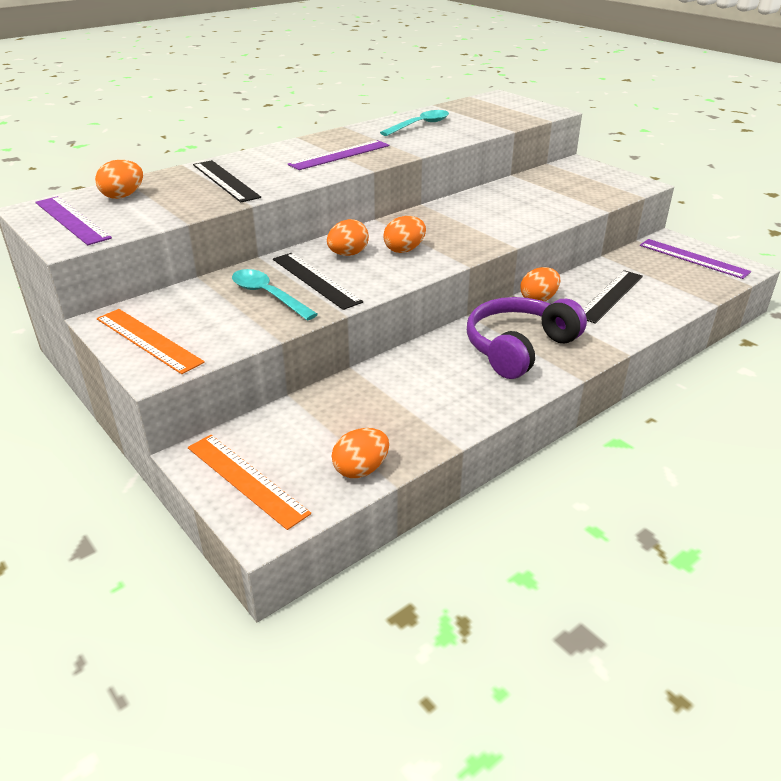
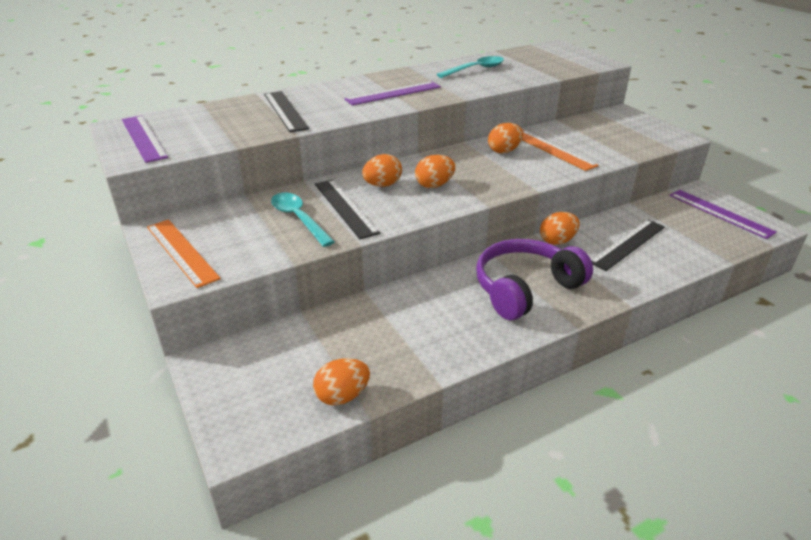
camera: 10 degrees right, 0 degrees up
(123, 196) = (194, 119): orange egg -> orange egg (504, 151)
(246, 479) = (237, 392): orange ruler -> orange ruler (552, 149)

